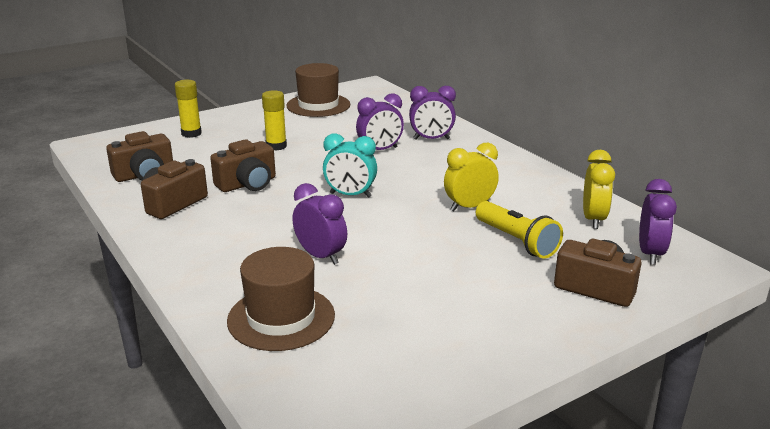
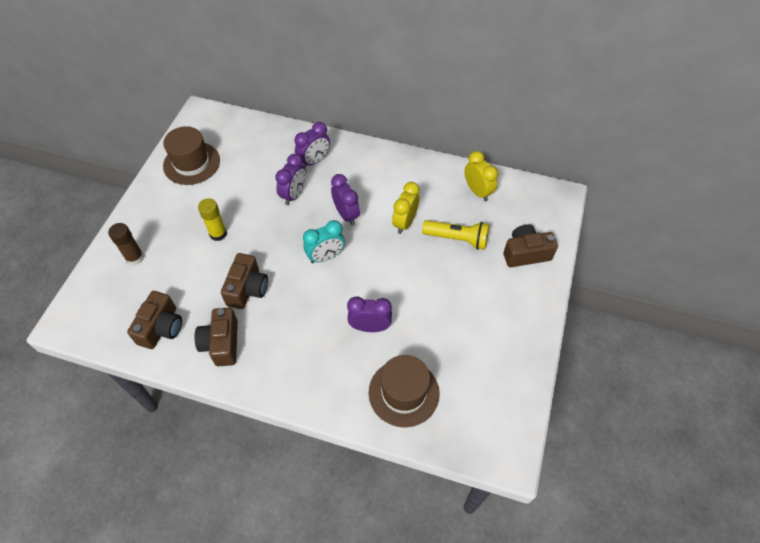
camera: 40 degrees left, 30 degrees up
(191, 133) = (135, 258): yellow glue stick -> brown glue stick
(650, 253) = (527, 205): purple clock -> purple clock (346, 214)

